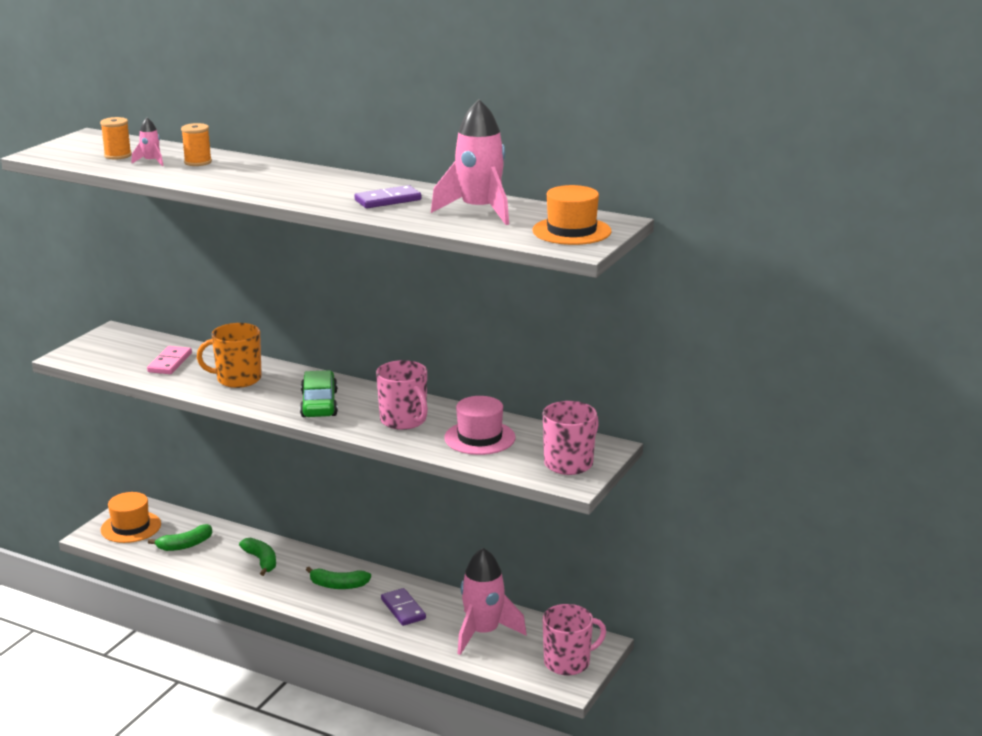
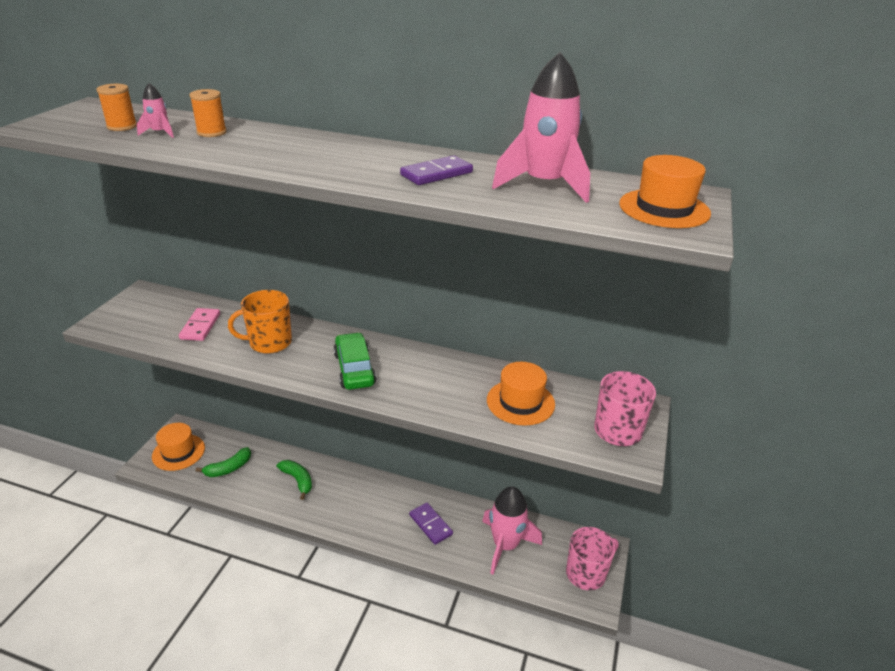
camera: 10 degrees left, 10 degrees up
(338, 585) = (369, 502): green banana -> none
(404, 420) = (441, 384): pink mug -> none
(479, 438) = (520, 402): pink hat -> orange hat

